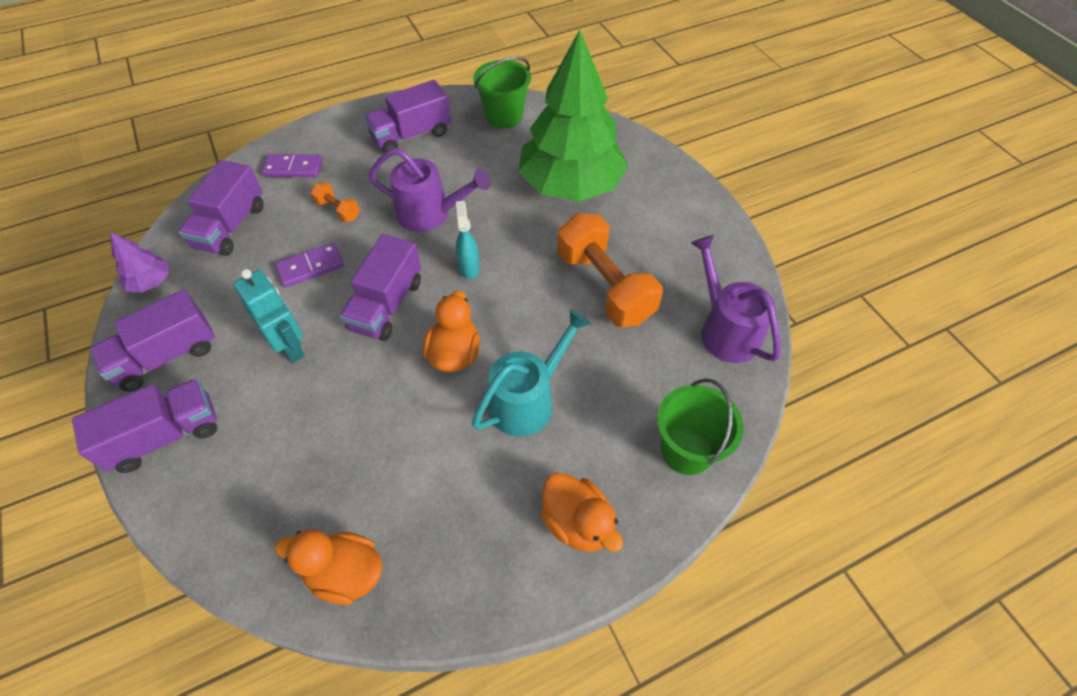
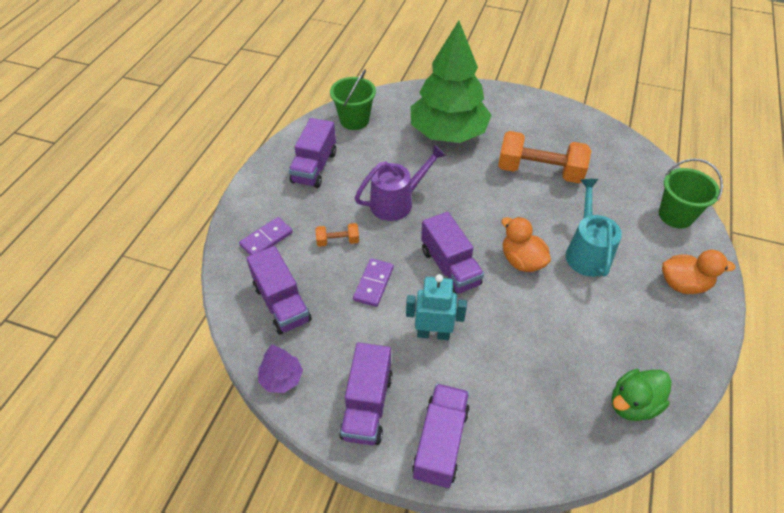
camera: 45 degrees left, 5 degrees down
(345, 573) = (633, 404): orange duck -> green duck
(469, 268) = (462, 213): turquoise spray bottle -> none
(725, 329) = (615, 151): purple watering can -> none

